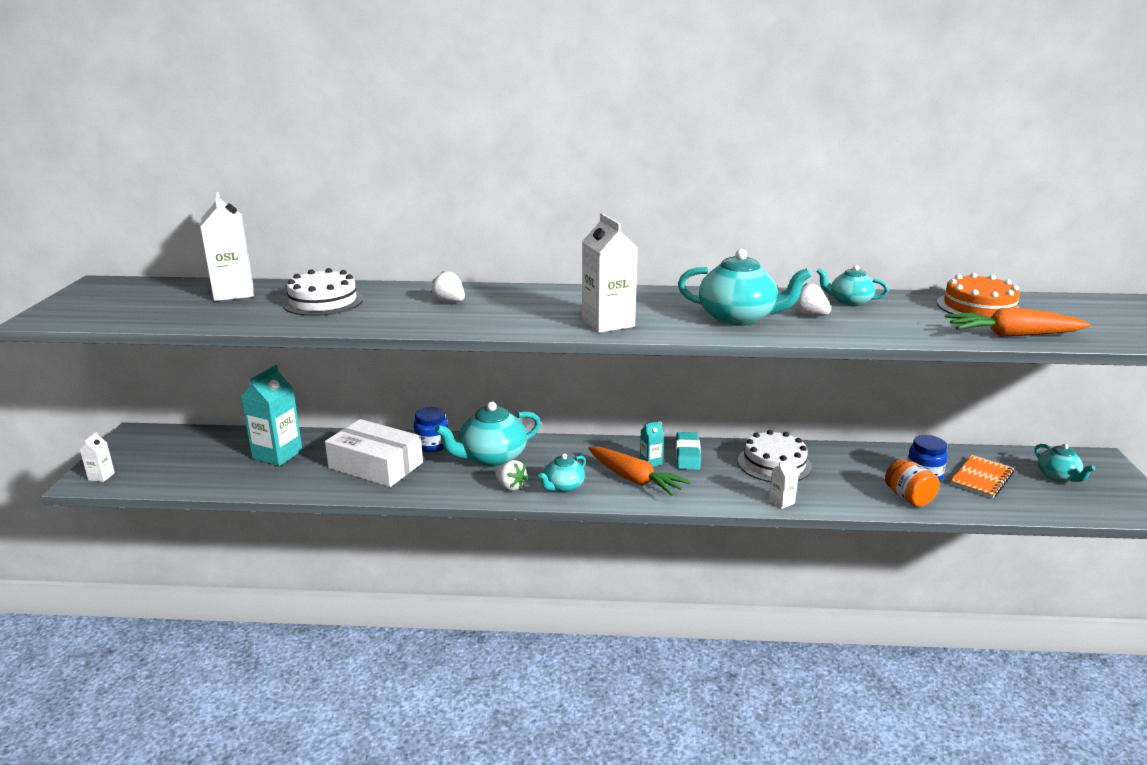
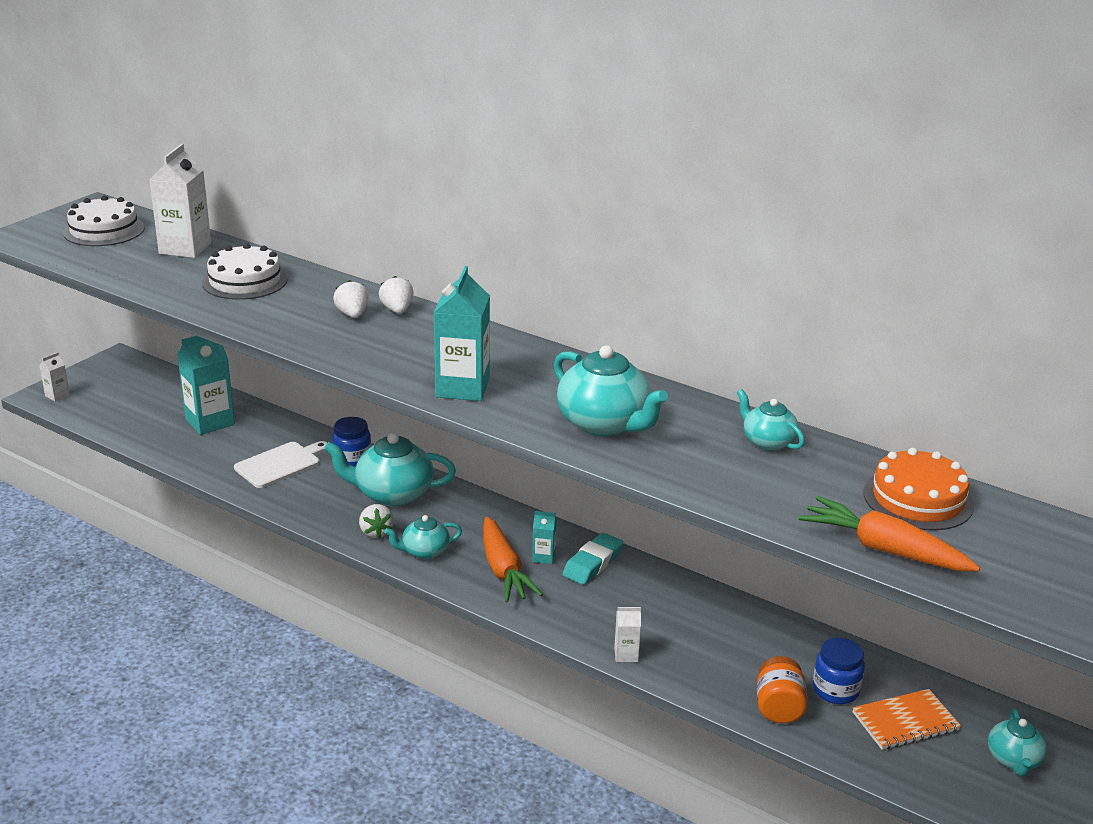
camera: 30 degrees right, 5 degrees up
(375, 465) = (280, 464): white box -> white cutting board
(608, 323) = (462, 388): white carton -> turquoise carton
(774, 463) = (676, 609): white cake -> white cake (104, 230)
(810, 315) = (690, 445): white strawberry -> white strawberry (397, 310)

